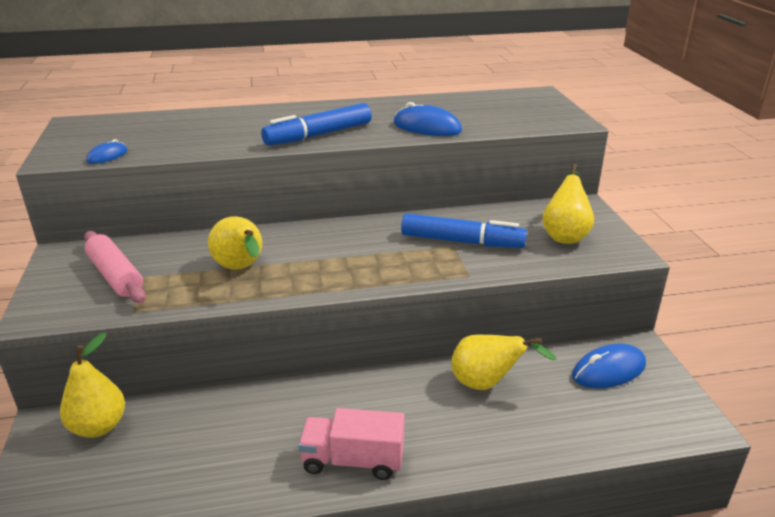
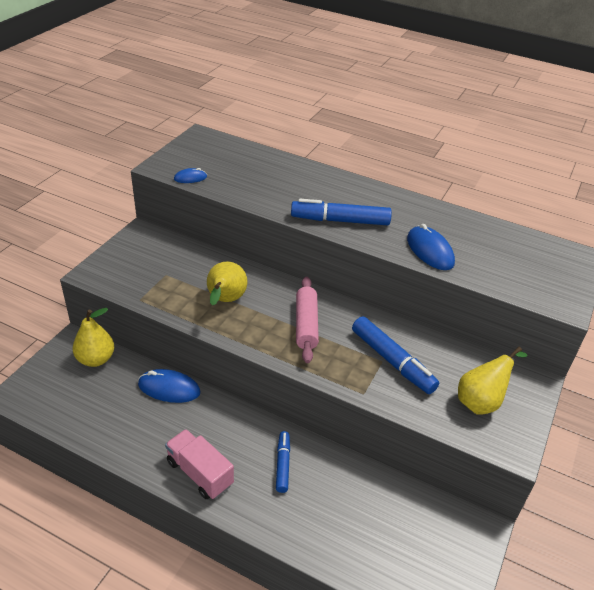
camera: 35 degrees right, 10 degrees up
(115, 276) = (153, 266): pink rolling pin -> pink rolling pin (306, 325)
(427, 401) = (283, 464): none -> blue marker
(486, 384) = (334, 478): yellow pear -> none
(608, 370) = (434, 529): blue mouse -> blue mouse (169, 388)

